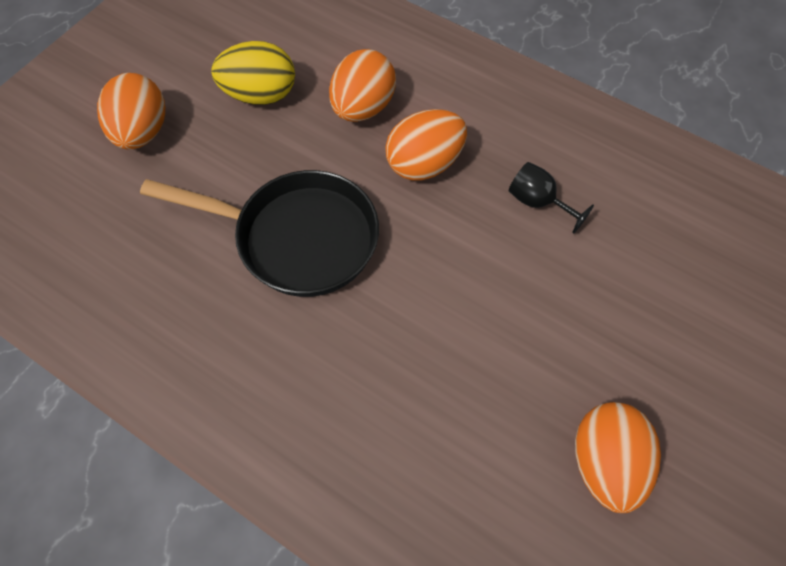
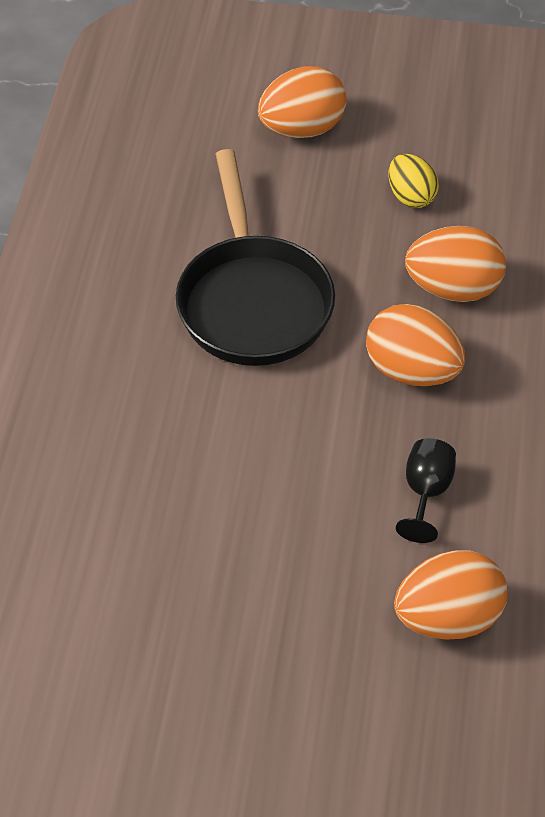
camera: 65 degrees right, 10 degrees down
(260, 95) = (411, 196): yellow egg -> yellow egg, size x0.64
(605, 463) = (139, 646): orange egg -> orange egg (448, 618)

